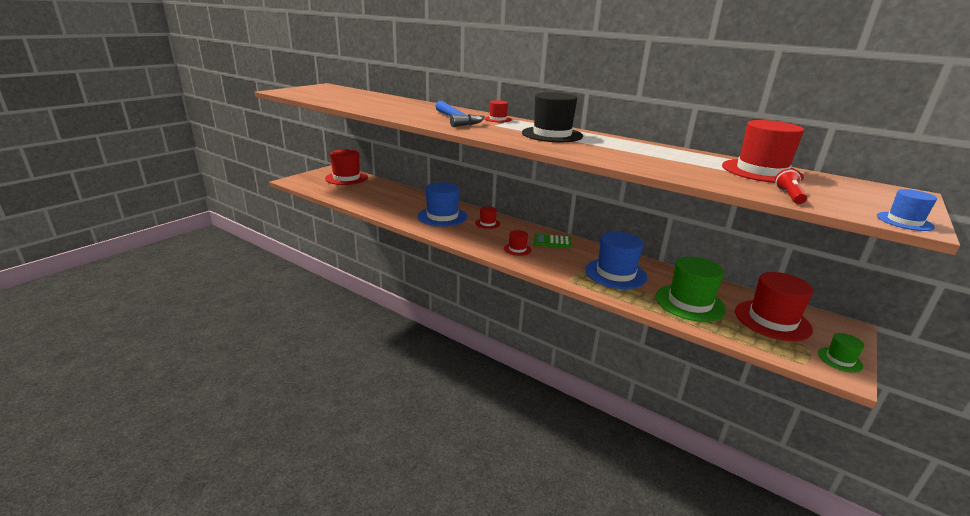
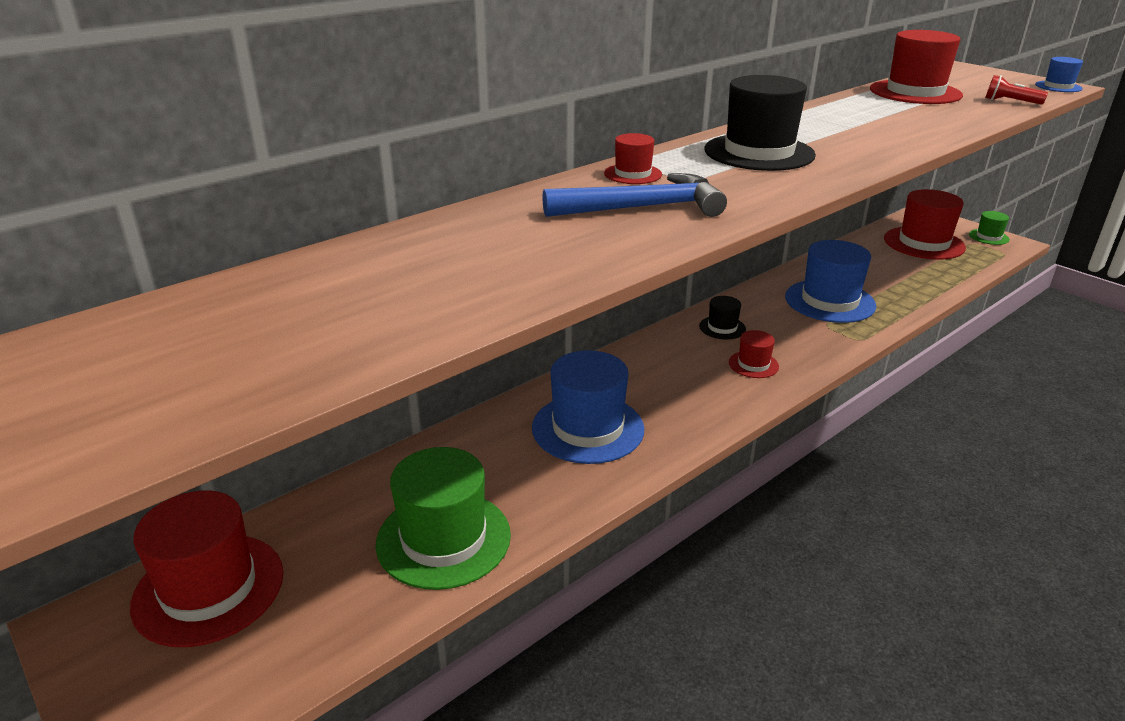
camera: 75 degrees left, 5 degrees up
(487, 223) = (635, 377): red hat -> none
(552, 242) = (722, 327): green calculator -> black hat
(689, 303) = (899, 274): green hat -> green hat (443, 539)

